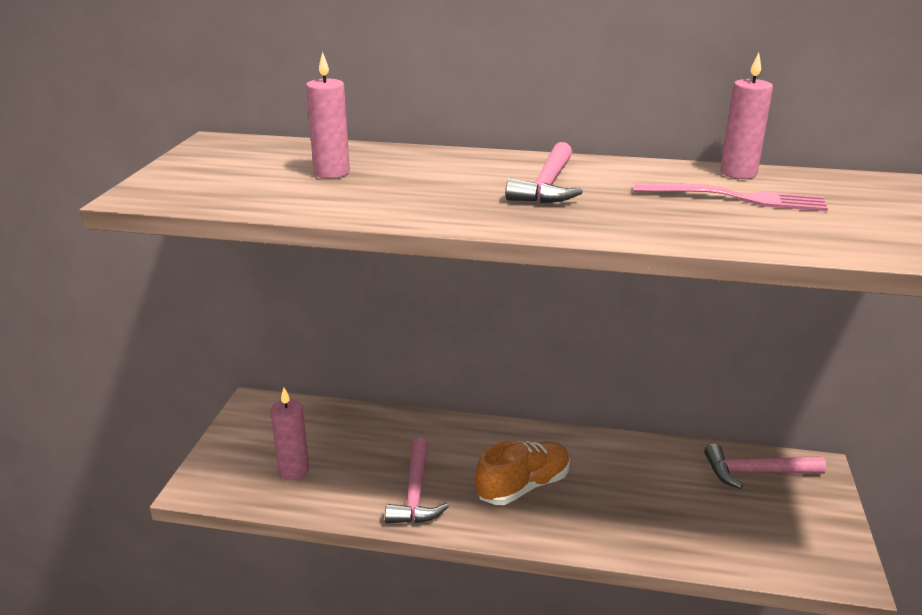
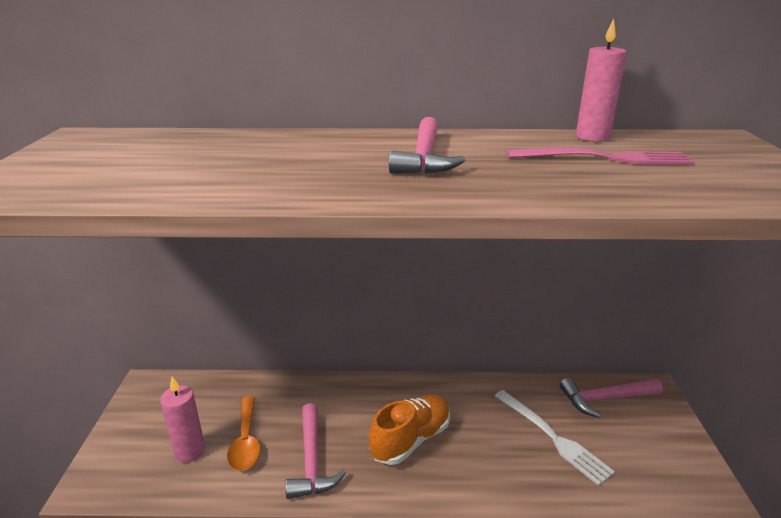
camera: 10 degrees left, 0 degrees up
(331, 173) = (202, 158): pink candle -> none
(350, 468) = (246, 441): none -> orange spoon
(682, 503) = (553, 437): none -> white fork

